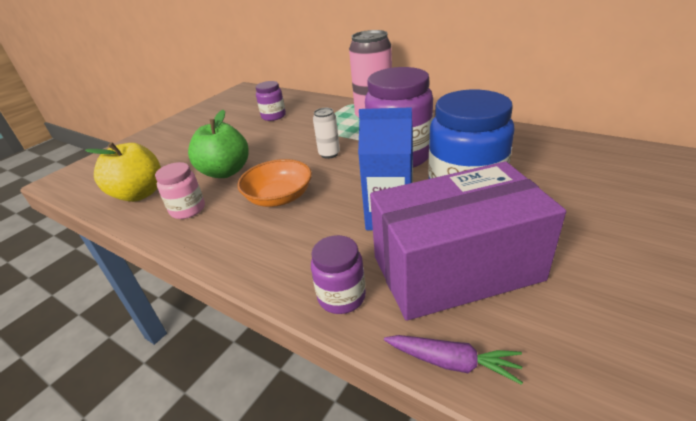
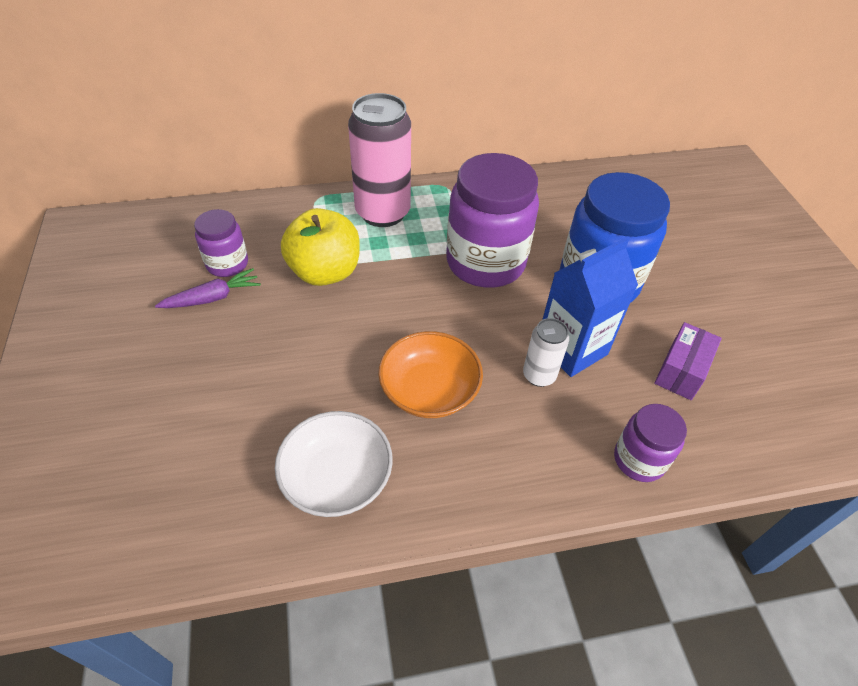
camera: 50 degrees left, 15 degrees up
(140, 194) = (217, 503): yellow apple -> yellow apple (325, 272)
(188, 209) = (337, 477): pink jar -> white bowl
(225, 172) = (300, 393): green apple -> none
(329, 154) = (402, 296): white can -> white can (539, 375)
(452, 362) = (766, 454): purple carrot -> purple carrot (213, 298)
(456, 268) = (681, 371): purple box -> purple box, size x0.42

